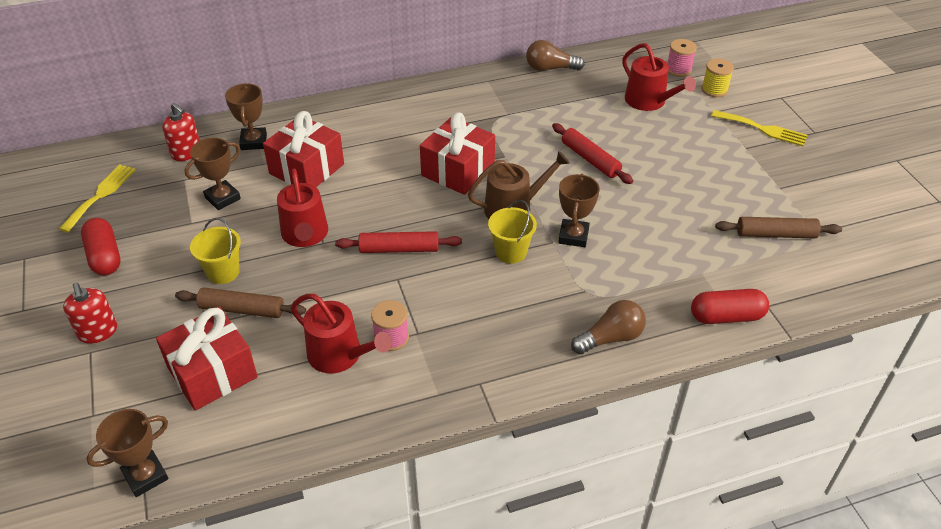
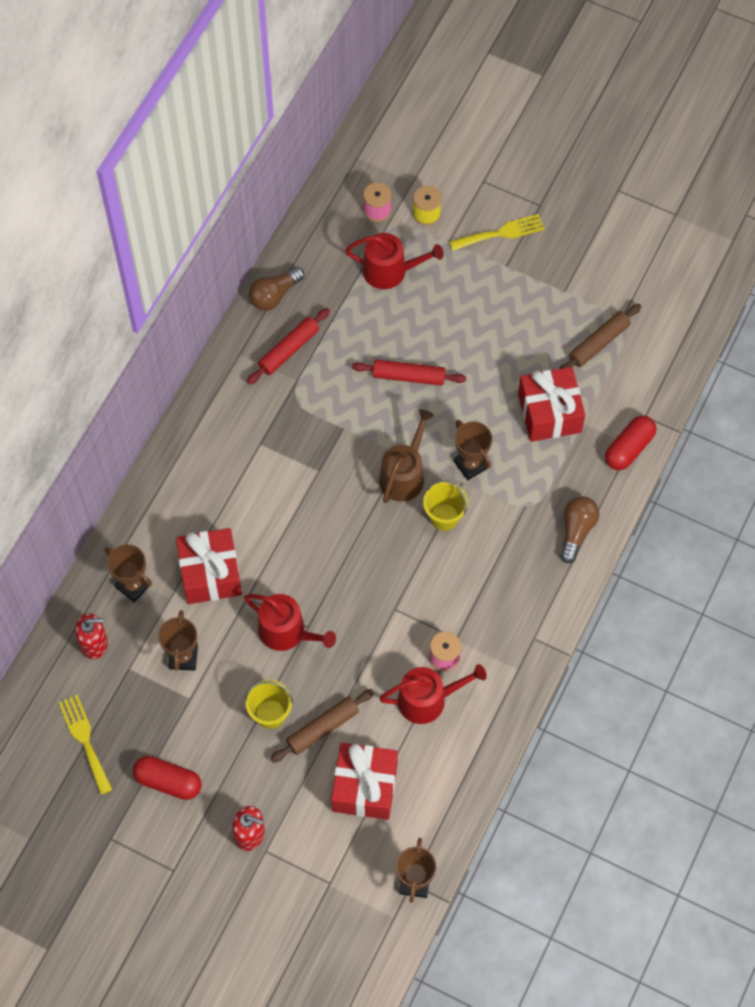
camera: 45 degrees left, 20 degrees up
(399, 249) = (367, 583): red rolling pin -> red rolling pin (288, 350)
(458, 170) = (325, 473): red gift -> red gift (549, 413)

